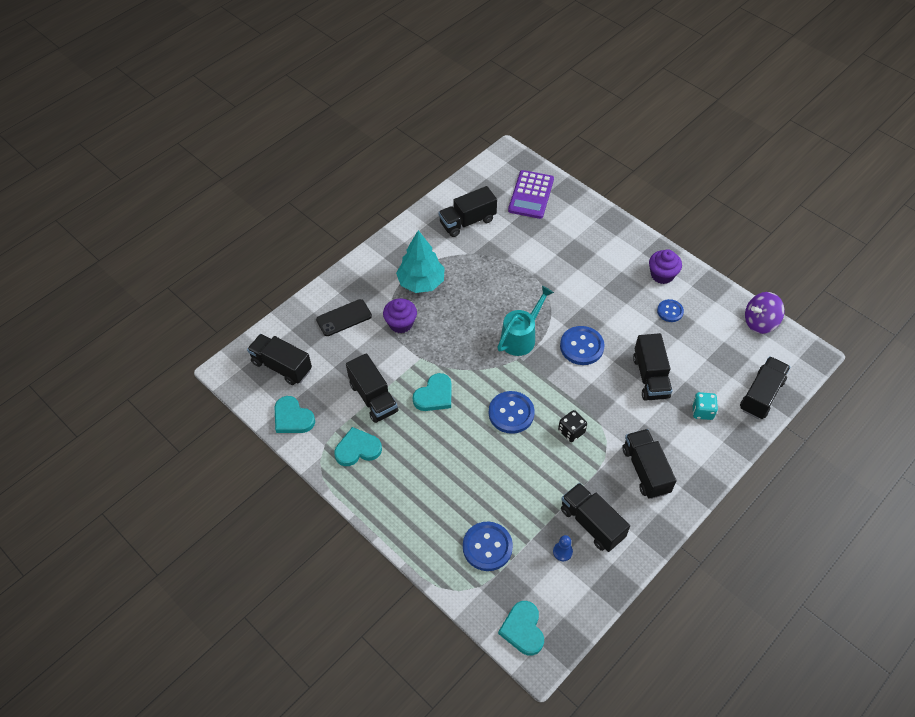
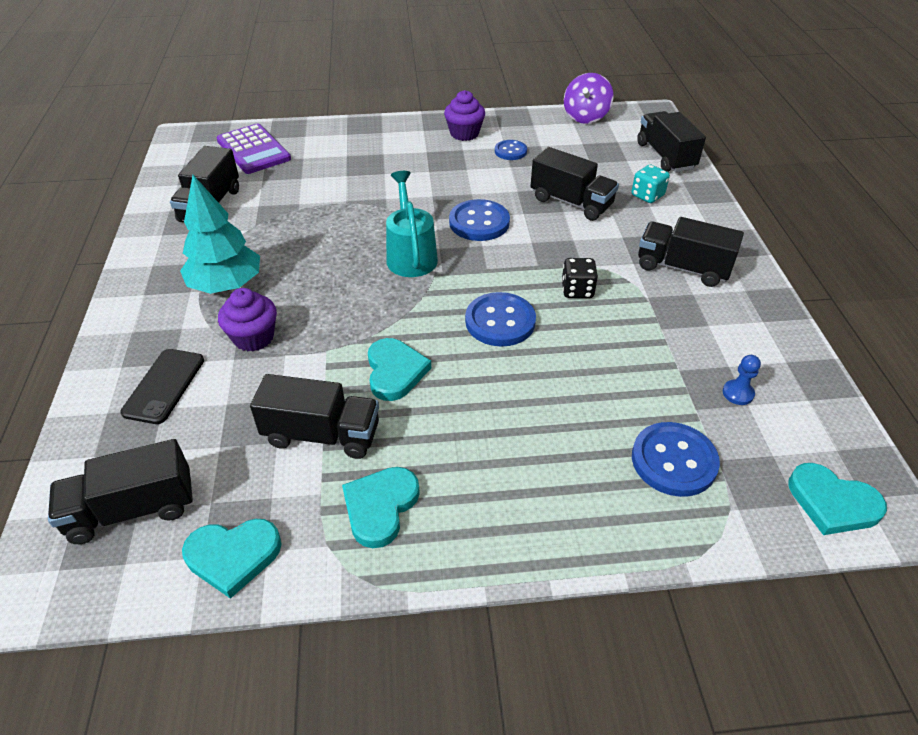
camera: 50 degrees left, 10 degrees down
(592, 523) = (717, 346): black truck -> none

